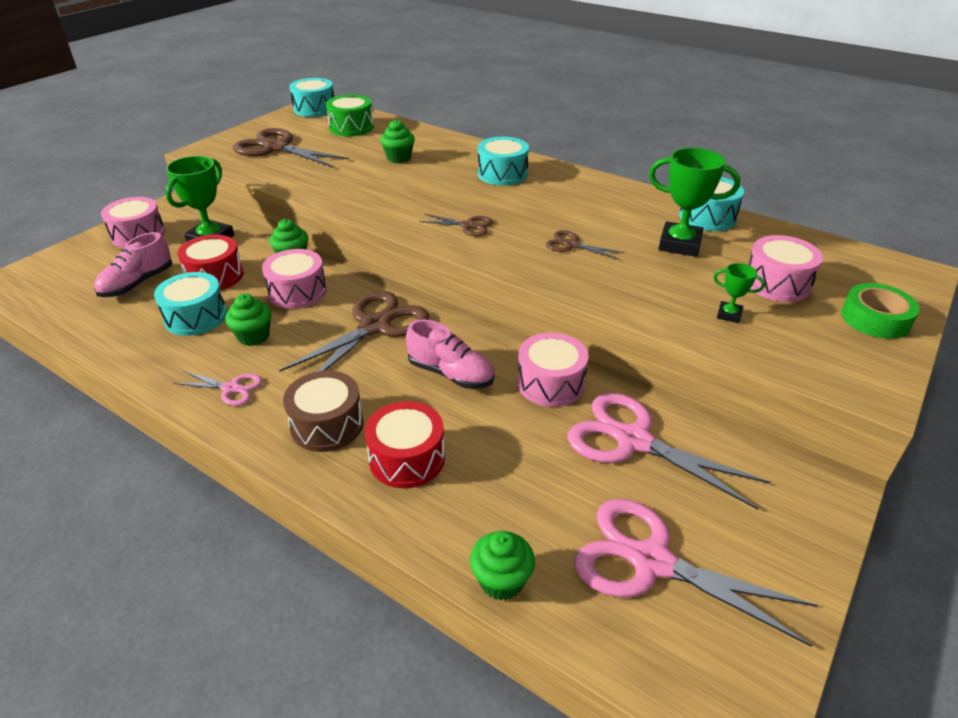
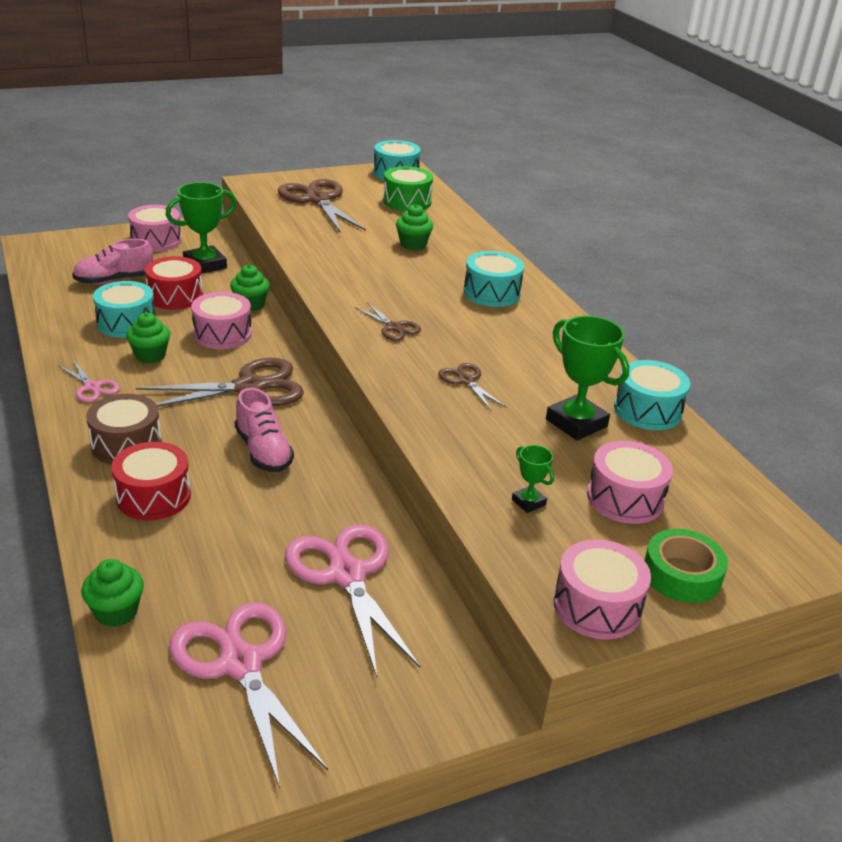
camera: 30 degrees right, 5 degrees down
(550, 383) = (336, 497): pink drum -> pink drum (597, 606)

